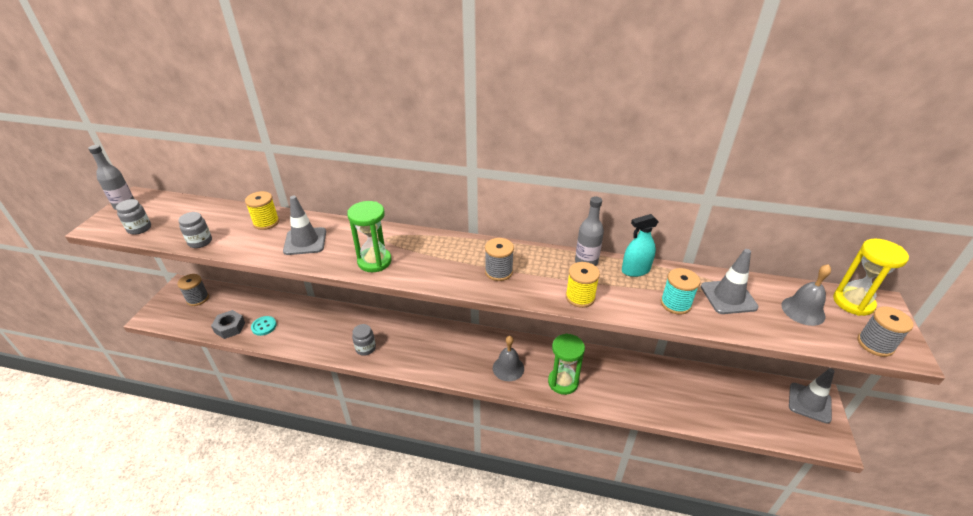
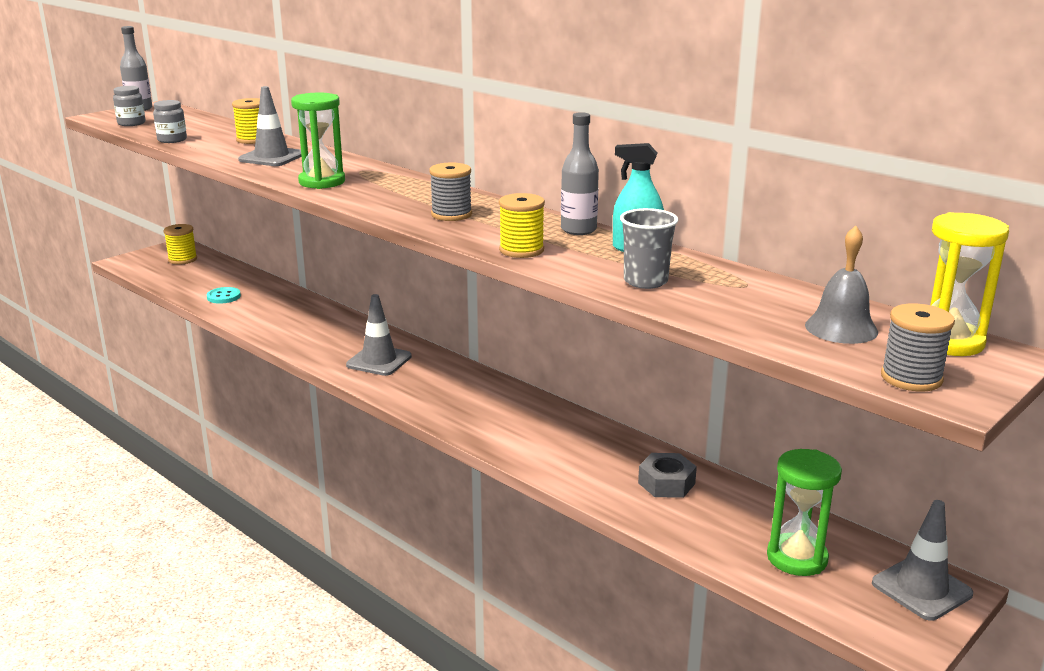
camera: 30 degrees right, 15 degrees down
(198, 299) = (182, 259): grey spool -> yellow spool
(230, 327) = (188, 289): grey nut -> grey nut (666, 483)
(365, 348) = (312, 343): grey jar -> none
(508, 368) = (467, 408): grey bell -> none
(563, 382) = (527, 442): green hourglass -> green hourglass (797, 558)
(675, 304) = (645, 281): turquoise spool -> grey cup
(728, 297) = (738, 294): grey traffic cone -> grey traffic cone (379, 361)

